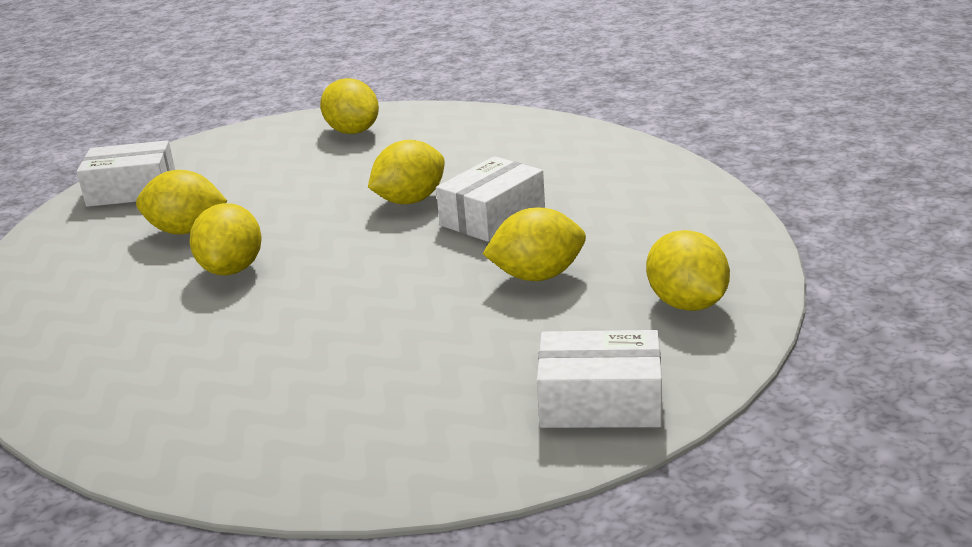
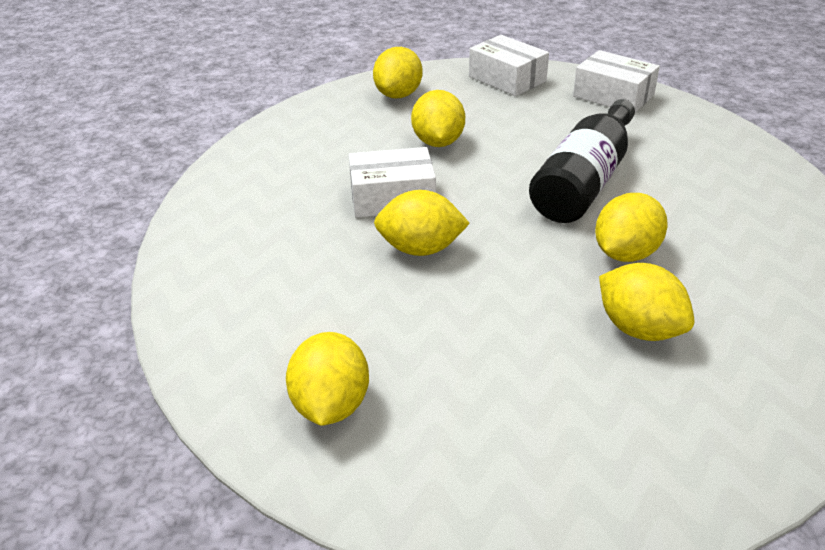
camera: 140 degrees left, 10 degrees up
(132, 190) = (670, 456): white box -> white box (613, 96)
(328, 310) = (584, 181): none -> black bottle
(537, 276) = (438, 142): yellow lemon -> yellow lemon turned 60 degrees clockwise

